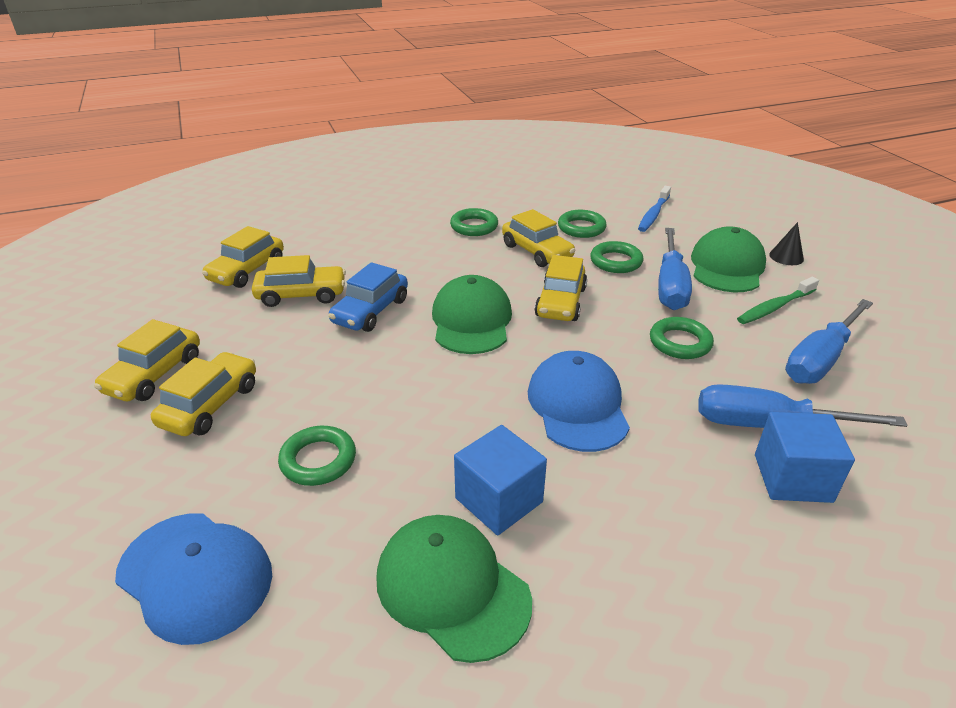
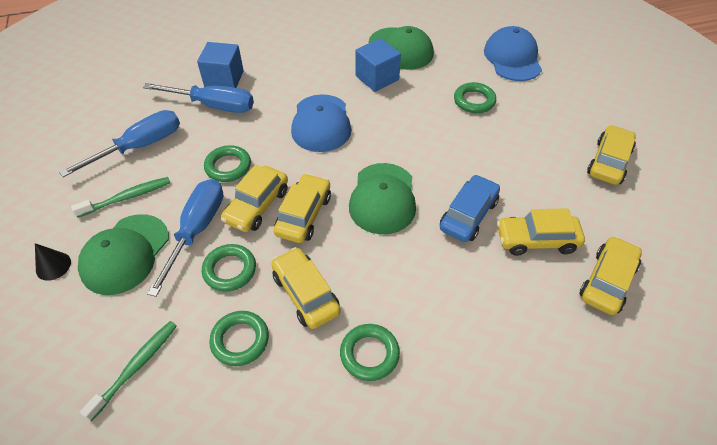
camera: 175 degrees left, 15 degrees up
(195, 575) = (512, 58): blue cap -> blue cap turned 45 degrees clockwise
(210, 405) = (554, 137): yellow car -> yellow car (257, 206)
(653, 214) = (136, 367): blue toothbrush -> green toothbrush

